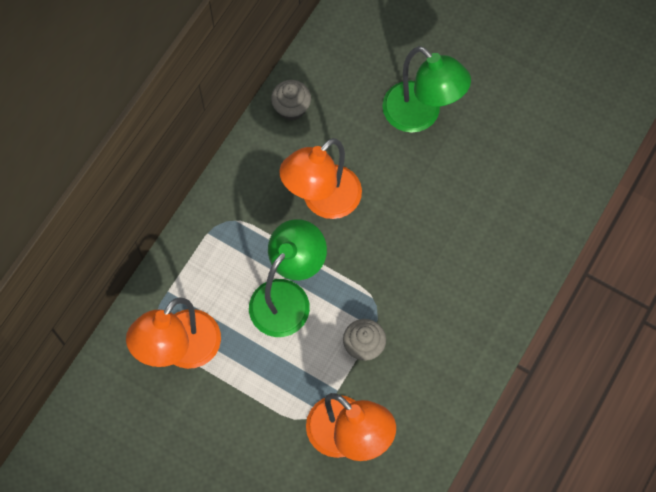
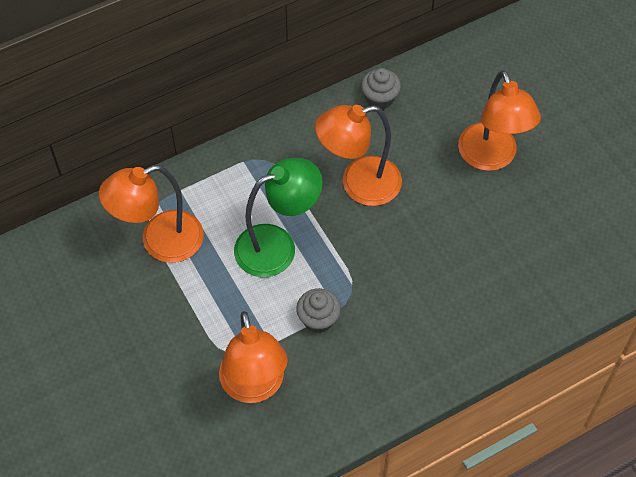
camera: 30 degrees right, 10 degrees down
(420, 115) = (491, 158): green lamp -> orange lamp

